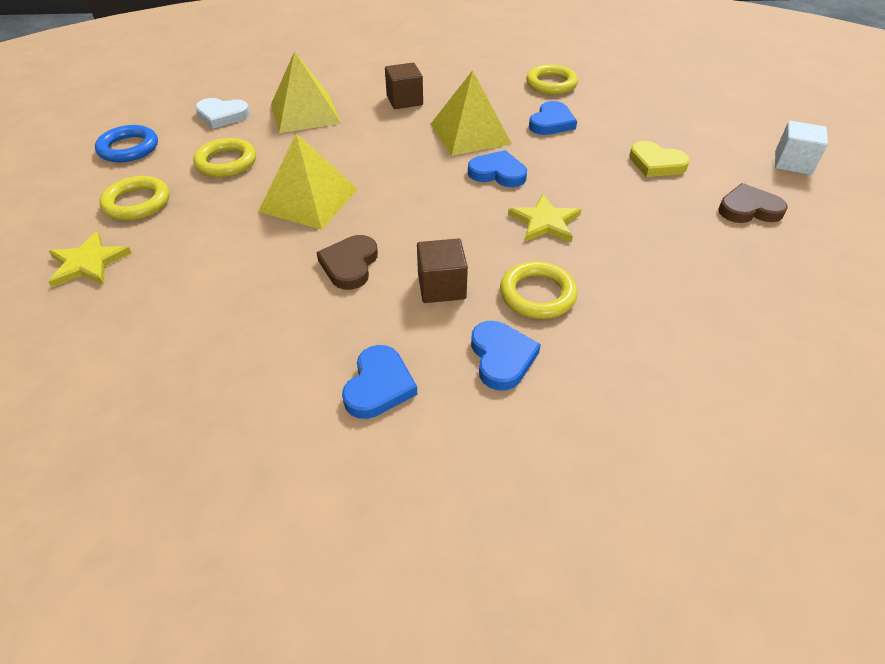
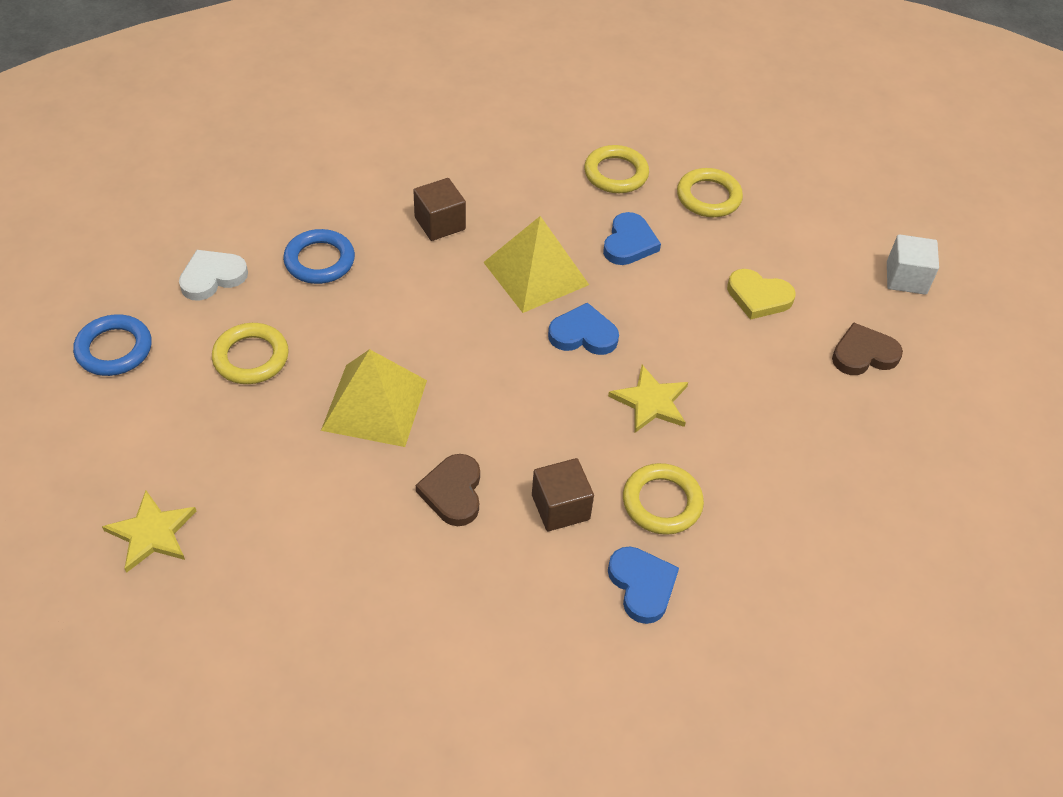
camera: 15 degrees left, 5 degrees up
(137, 203) = (167, 436): yellow ring -> yellow ring (708, 197)
(222, 115) = (212, 277): white heart -> white heart turned 150 degrees clockwise
(305, 113) = (319, 261): yellow pyramid -> blue ring
(379, 386) = (530, 638): blue heart -> none

